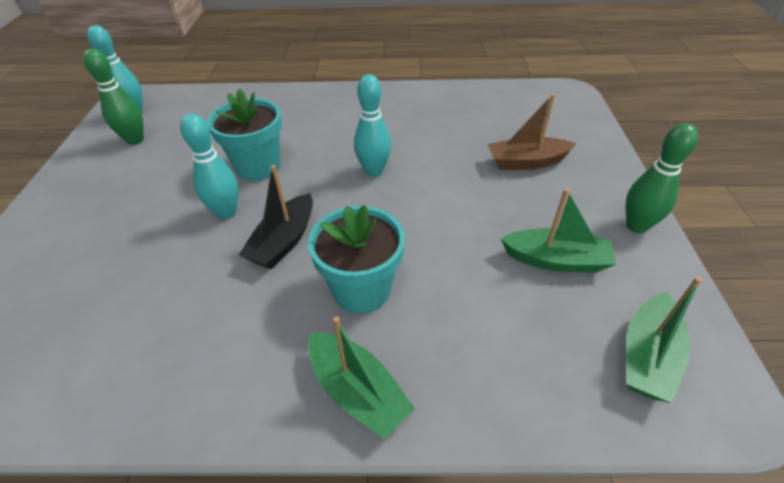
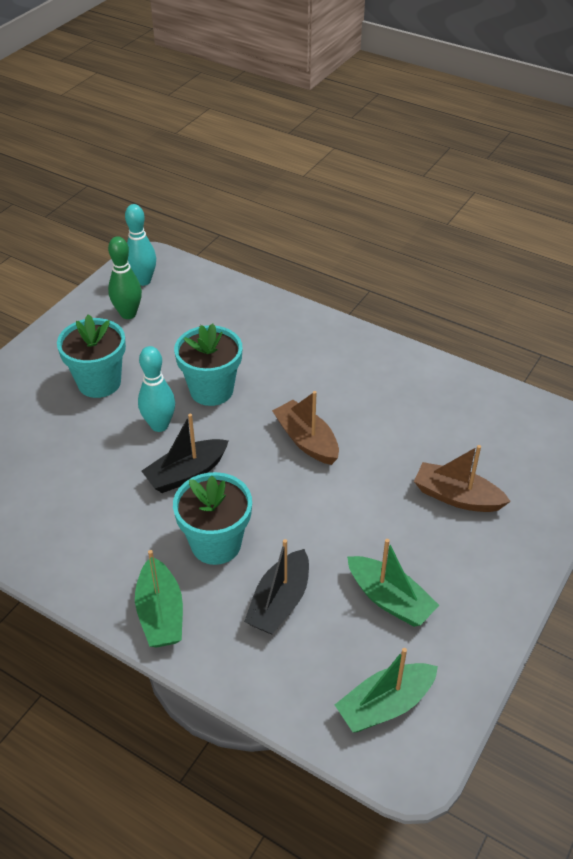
camera: 30 degrees right, 0 degrees up
(137, 201) = (99, 382): none -> turquoise flower pot
(374, 171) = (306, 440): turquoise bowling pin -> brown boat
(467, 313) = (279, 602): none -> black boat
(636, 226) = (495, 608): green bowling pin -> none

